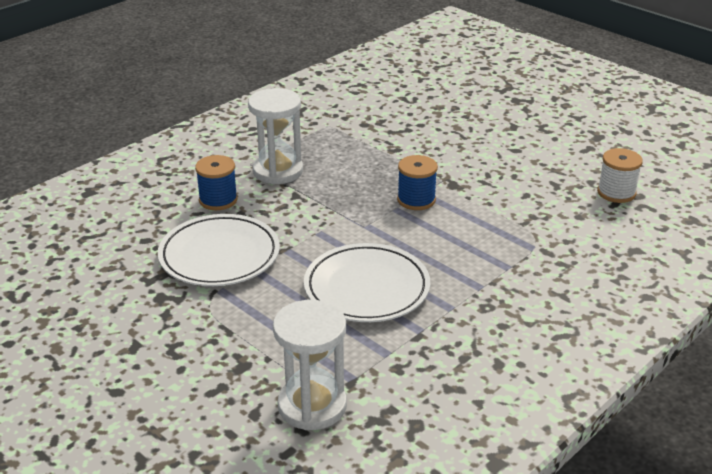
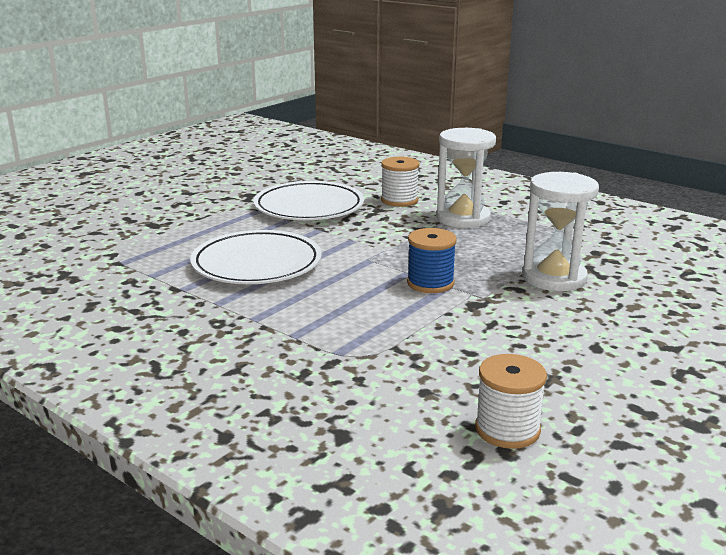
camera: 85 degrees right, 10 degrees down
(218, 200) = (399, 200): blue spool -> white spool
(312, 405) = (94, 250): white hourglass -> white hourglass (554, 278)

